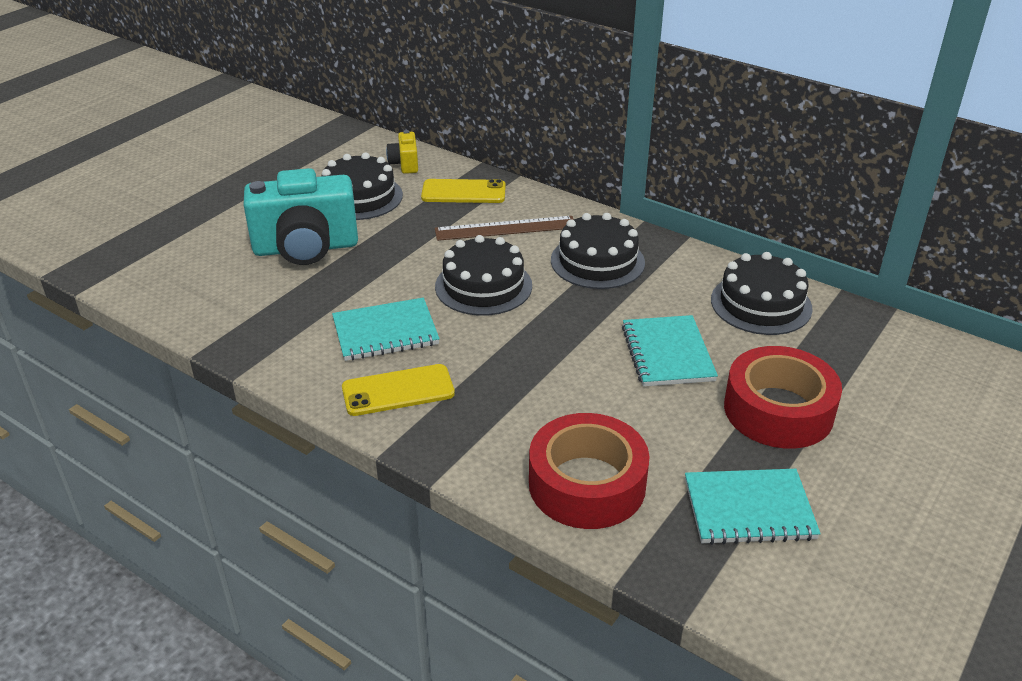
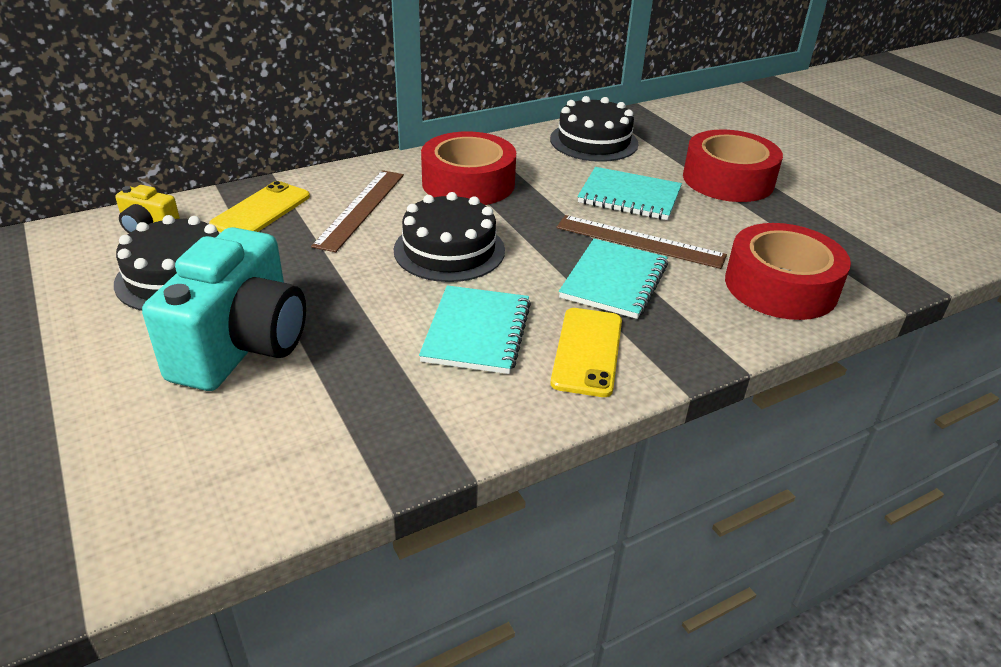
camera: 65 degrees left, 0 degrees up
(588, 379) = (639, 241): none -> brown ruler
(597, 261) = (468, 183): black cake -> red tape
(749, 509) = (835, 228): turquoise notebook -> turquoise notebook (614, 281)

